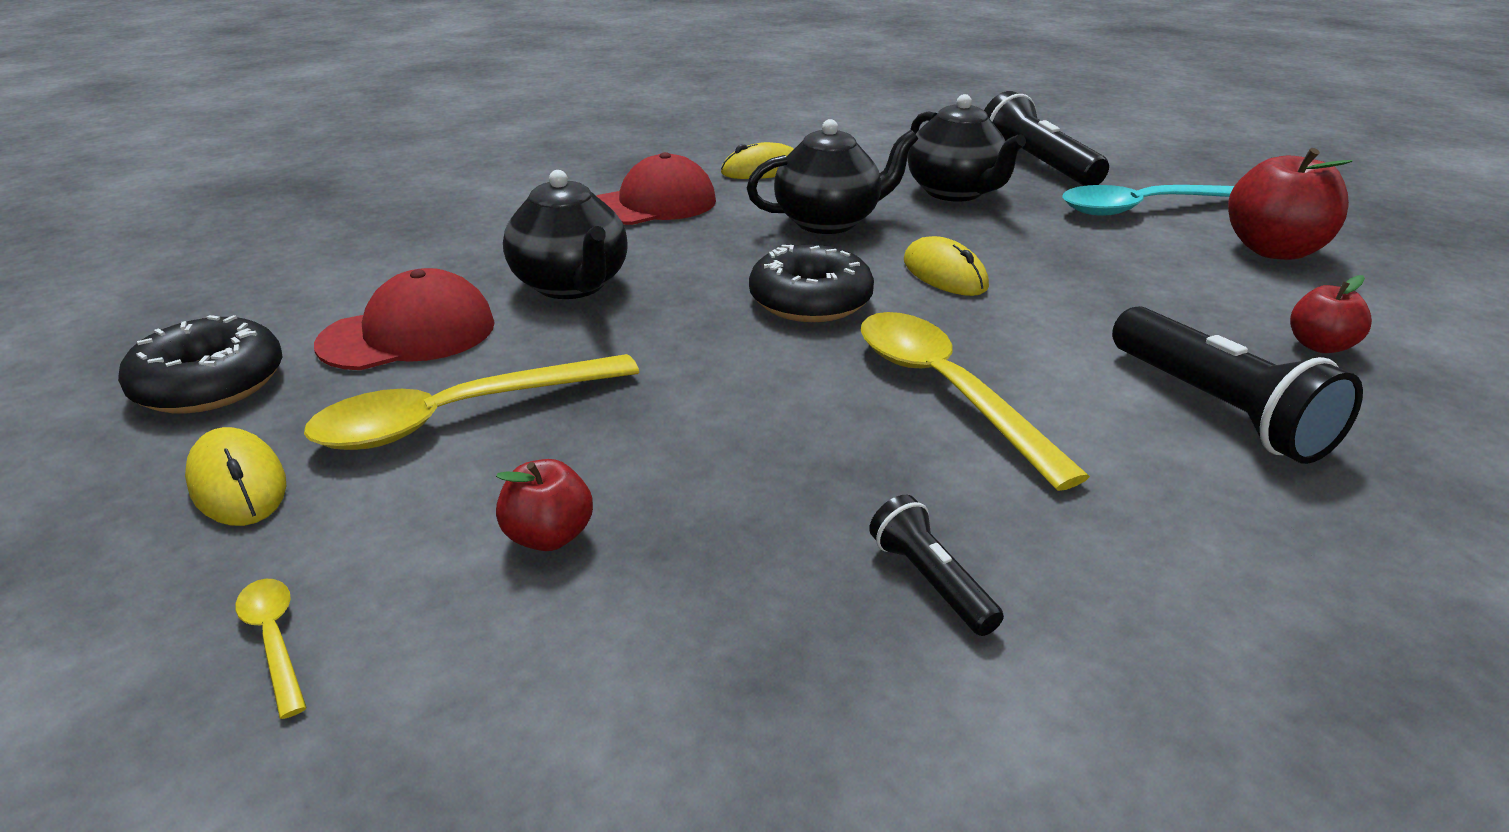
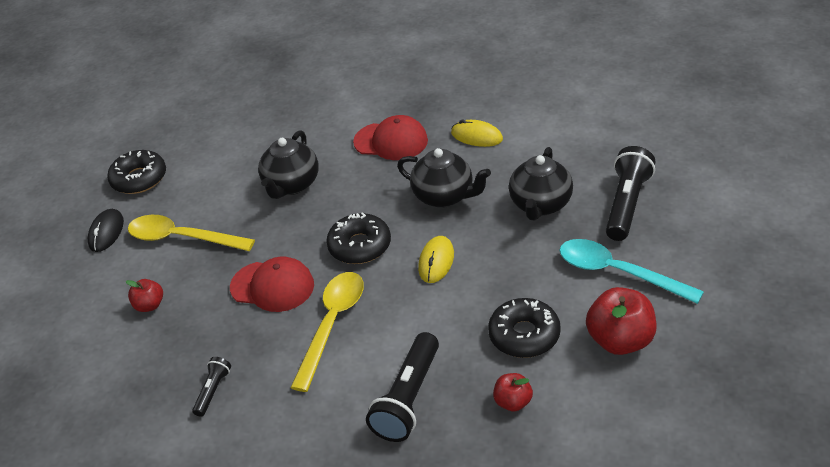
camera: 50 degrees right, 10 degrees up
(238, 483) = (106, 232): yellow mouse -> black mouse
(274, 640) = (64, 297): yellow spoon -> none
(408, 334) = (212, 184): red cap -> red cap (272, 286)
(1186, 288) = (524, 335): none -> black donut

